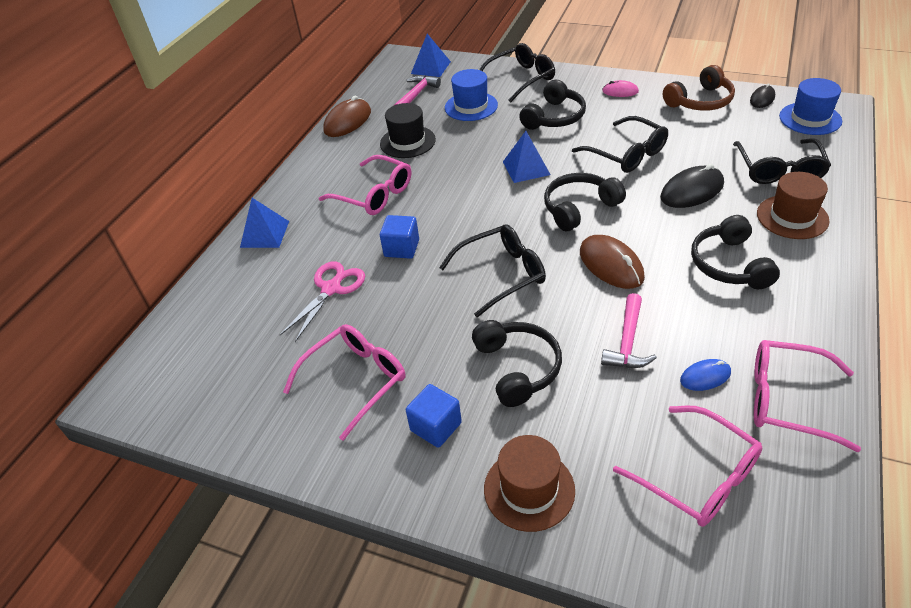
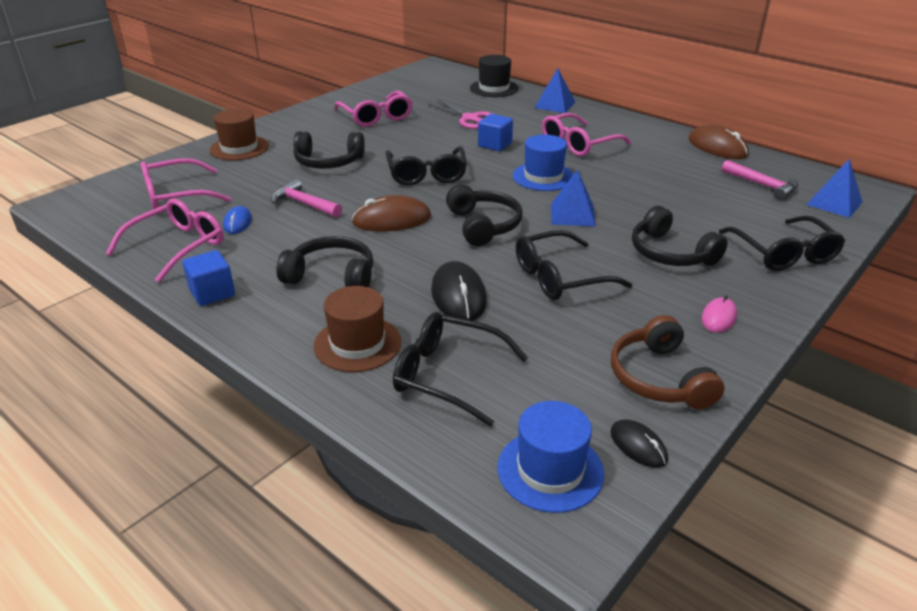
camera: 105 degrees right, 10 degrees down
(407, 142) = (660, 168): black hat -> black hat (494, 88)
(436, 426) = (314, 132): blue cube -> blue cube (212, 293)
(471, 106) = (721, 210): blue hat -> blue hat (543, 177)

